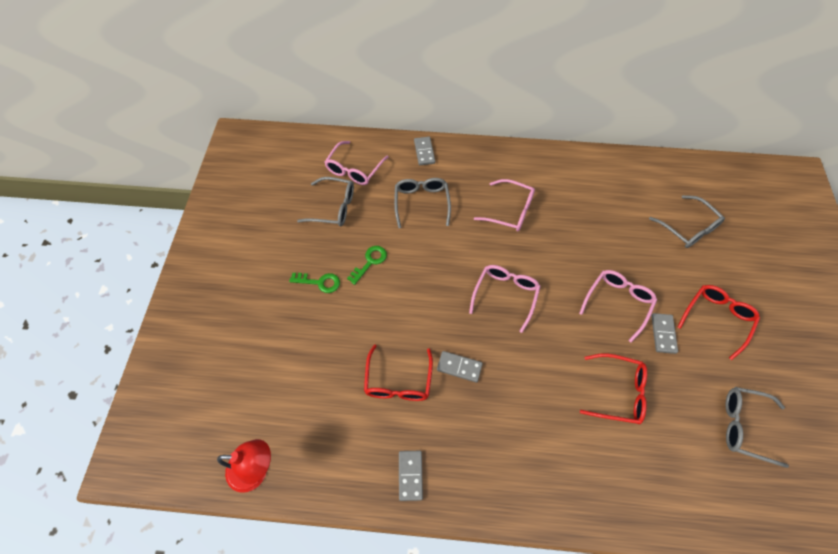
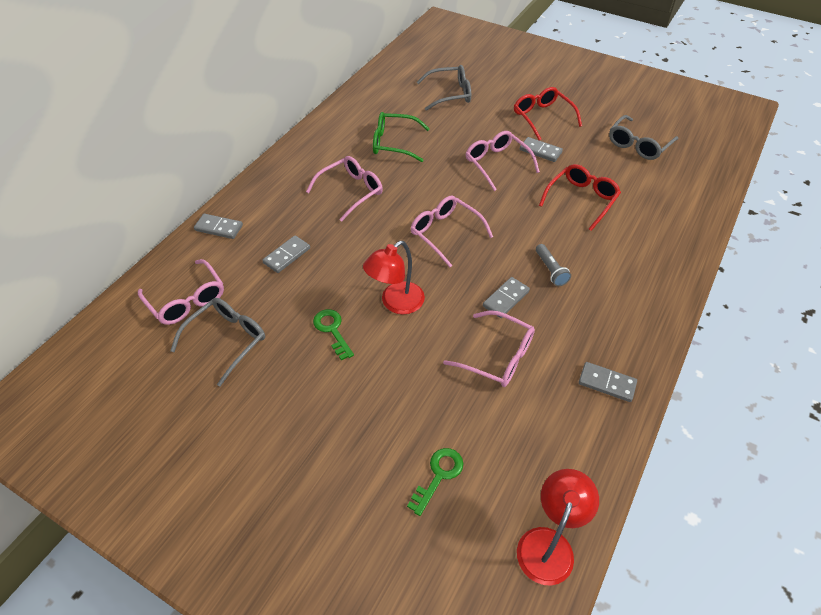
camera: 65 degrees left, 10 degrees down
(319, 282) = (327, 391): green key -> green key (438, 475)
(398, 381) = (498, 356): red glasses -> pink glasses
(414, 291) = (396, 303): none -> red lamp
(421, 203) = (287, 255): grey glasses -> grey domino
(510, 392) = (550, 270): none -> grey flashlight
(587, 214) = (394, 143): none -> green glasses

